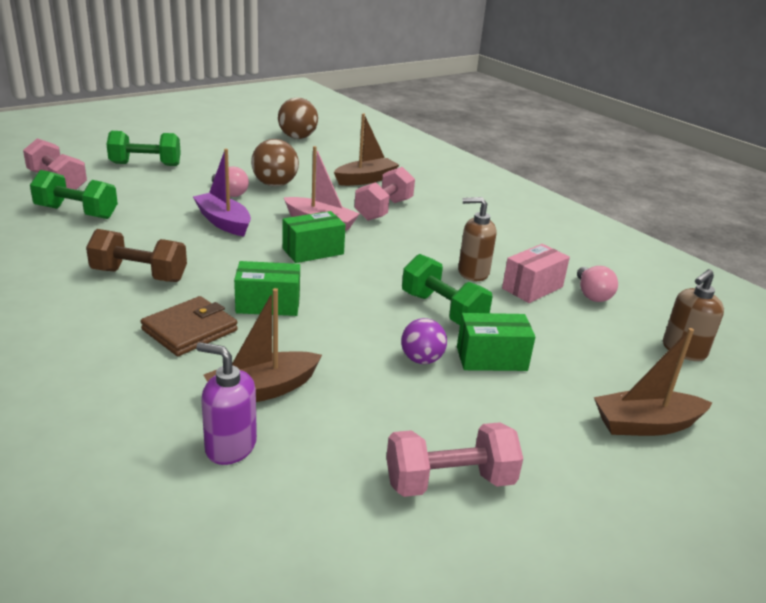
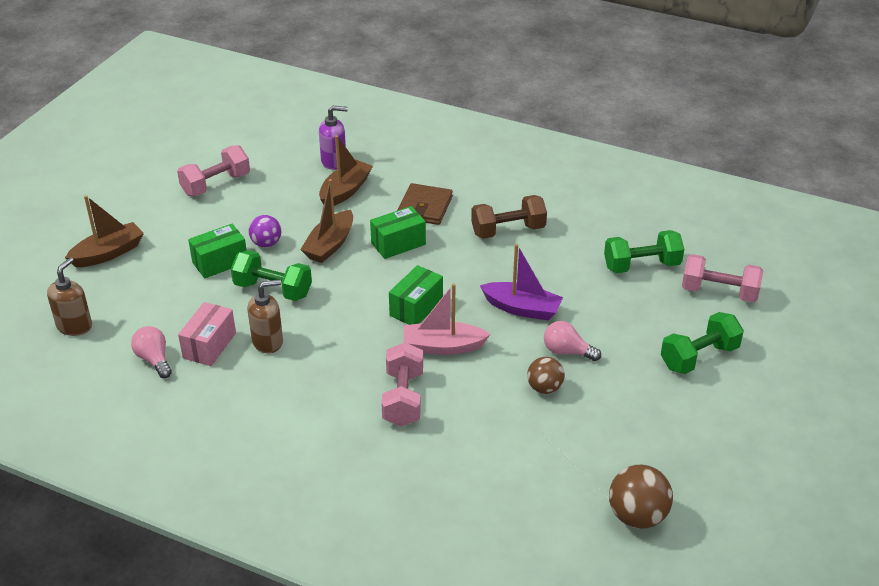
camera: 155 degrees right, 10 degrees up
(275, 184) = (544, 388): brown ball -> brown ball, size x0.66
(366, 179) = (465, 450): brown boat -> brown boat (330, 245)

